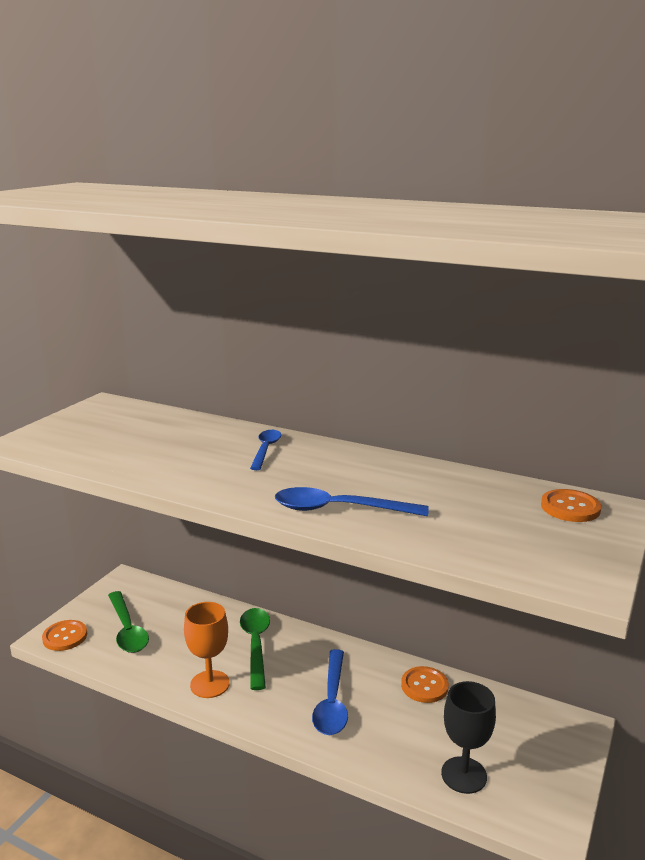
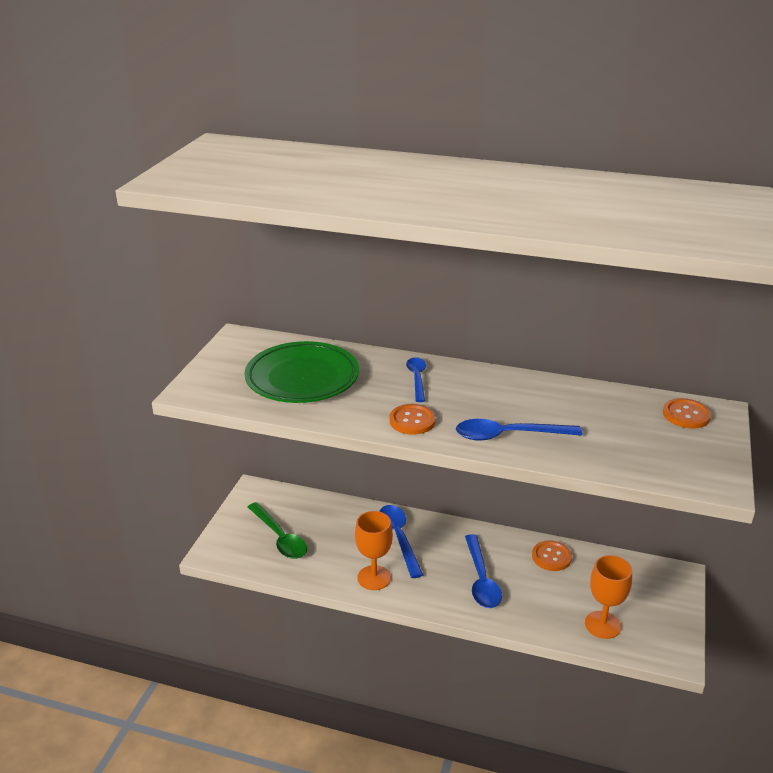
camera: 10 degrees left, 10 degrees up
(65, 637) = (226, 551): orange button -> orange button (412, 421)
(142, 440) = (302, 378): none -> green plate
(256, 645) = (399, 538): green spoon -> blue spoon
(464, 775) = (602, 625): black goblet -> orange goblet

